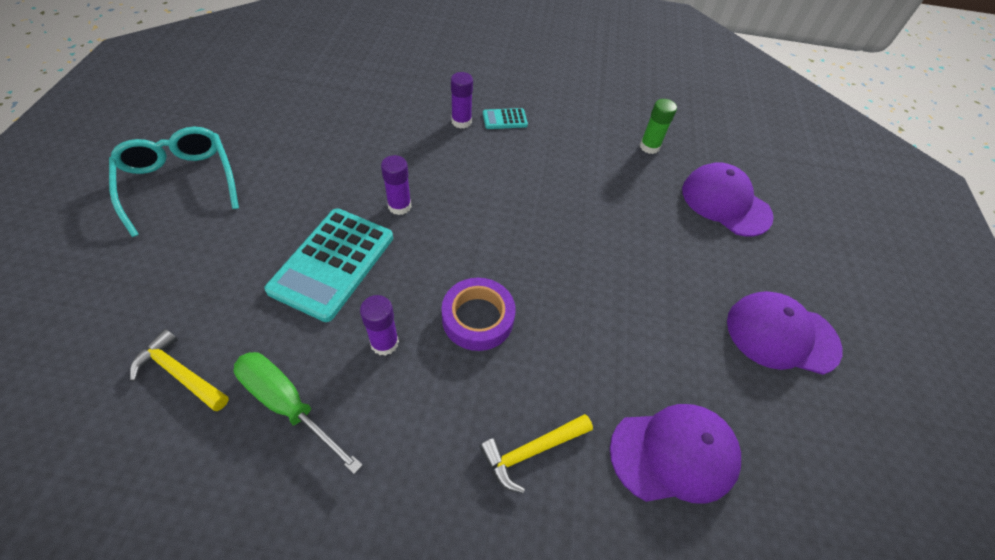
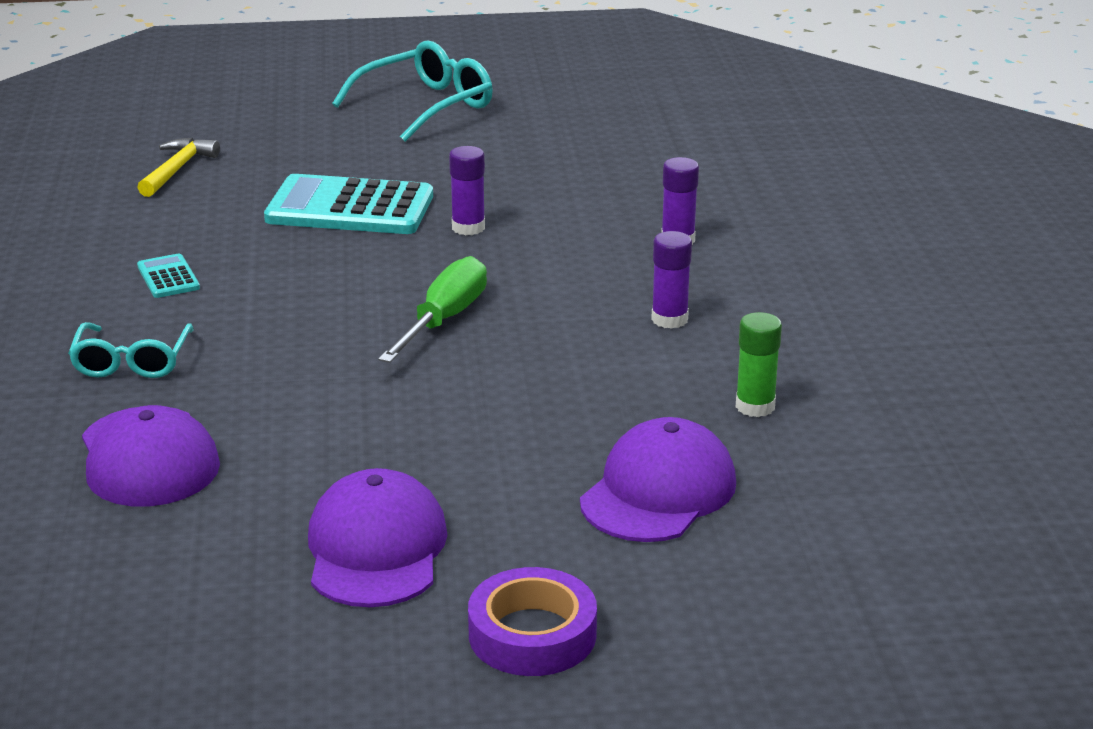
camera: 80 degrees right, 25 degrees down
(287, 404) = (156, 224): green screwdriver -> green screwdriver (444, 320)
(384, 343) = (248, 257): purple glue stick -> purple glue stick (669, 319)
(478, 318) = (306, 305): purple tape -> purple tape (532, 634)
(504, 119) = (714, 271): turquoise calculator -> turquoise calculator (168, 277)
(531, 451) = (132, 362): yellow hammer -> turquoise glasses

